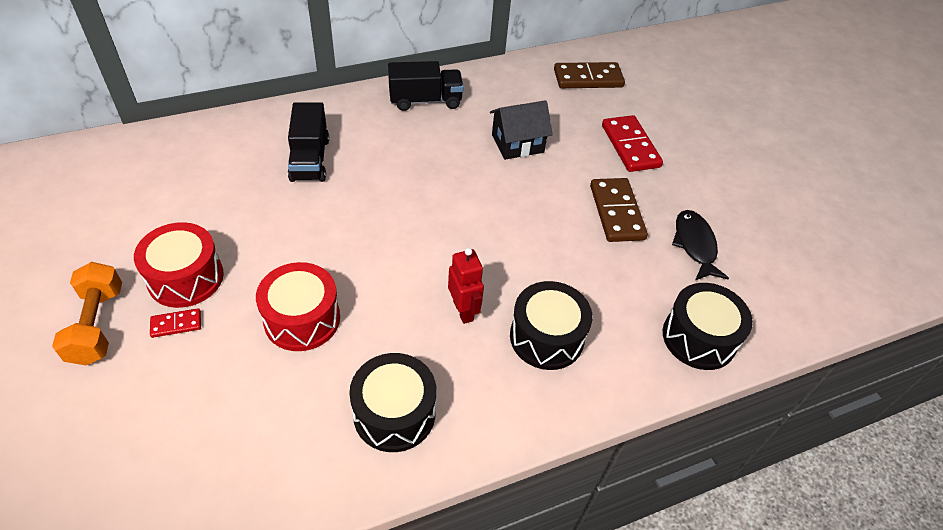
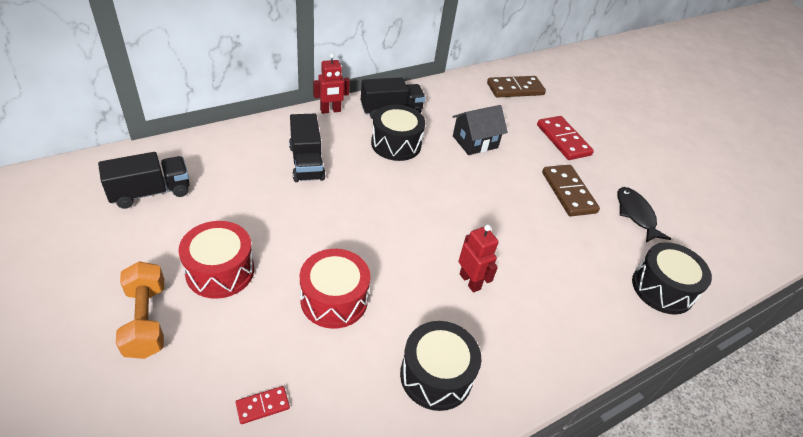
camera: 10 degrees left, 5 degrees down
(131, 185) = (150, 192): none -> black truck
(176, 324) = (221, 313): red domino -> red domino (263, 406)
(353, 98) = (330, 111): none -> red robot
(546, 337) = (544, 298): black drum -> black drum (396, 144)

